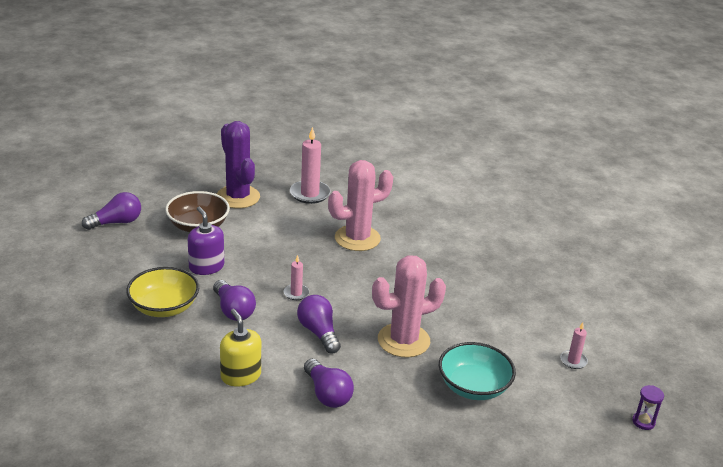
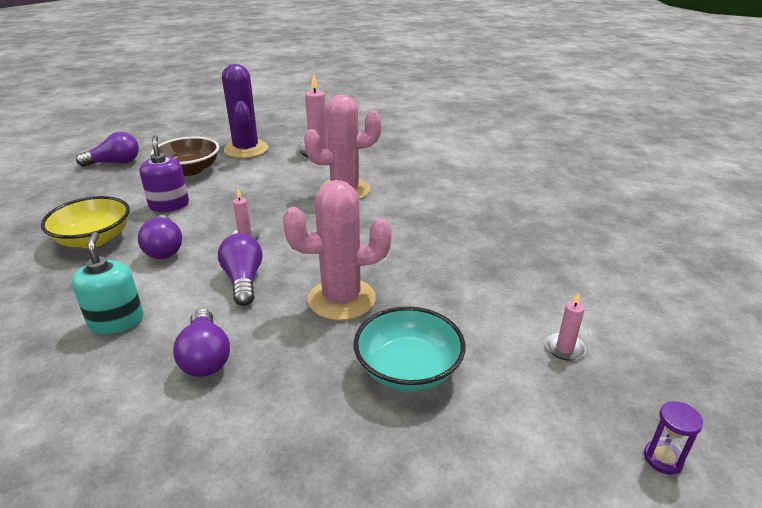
camera: 15 degrees right, 0 degrees up
(241, 375) = (116, 321): yellow soap dispenser -> turquoise soap dispenser

